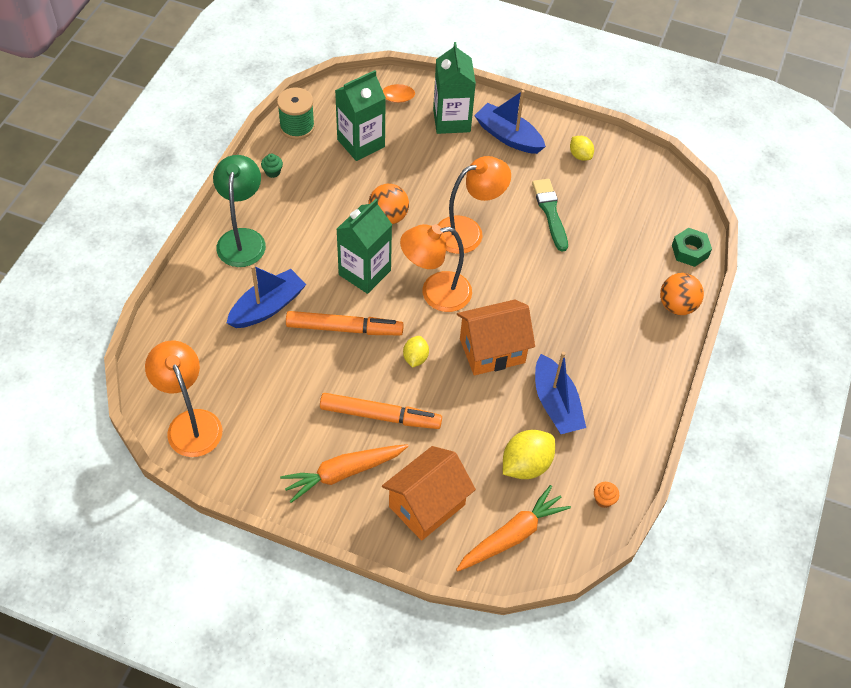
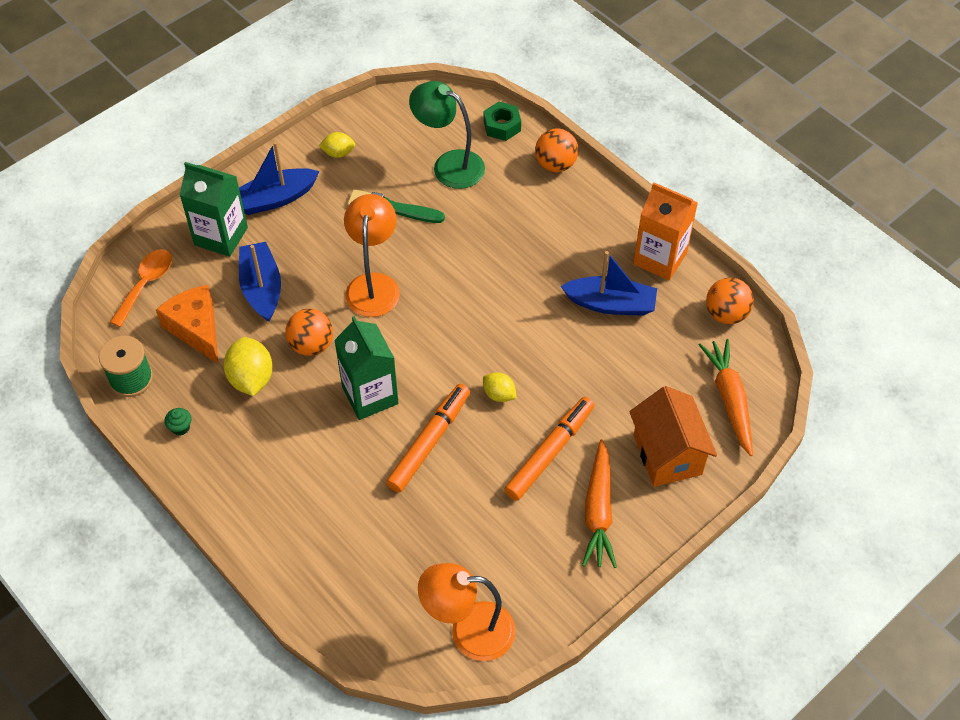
camera: 60 degrees left, 0 degrees up
(242, 239) = (255, 492): green lamp -> green lamp (449, 165)
(267, 307) = (361, 502): blue boat -> blue boat (262, 288)
(361, 143) = (196, 329): green carton -> orange cheese
(435, 293) = (432, 345): orange lamp -> none
(492, 351) = (525, 327): orange house -> none
(526, 465) = (663, 356): yellow lemon -> yellow lemon (251, 378)
(603, 500) = (726, 314): orange cupcake -> orange ball
(630, 424) = (660, 258): none -> orange carton

